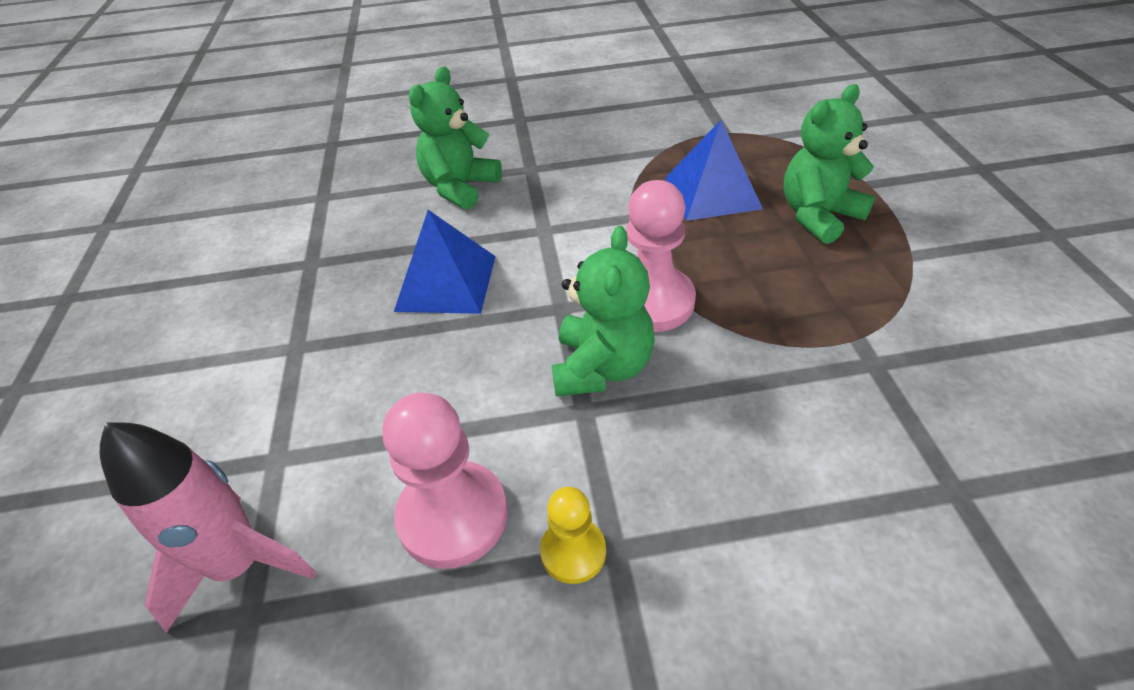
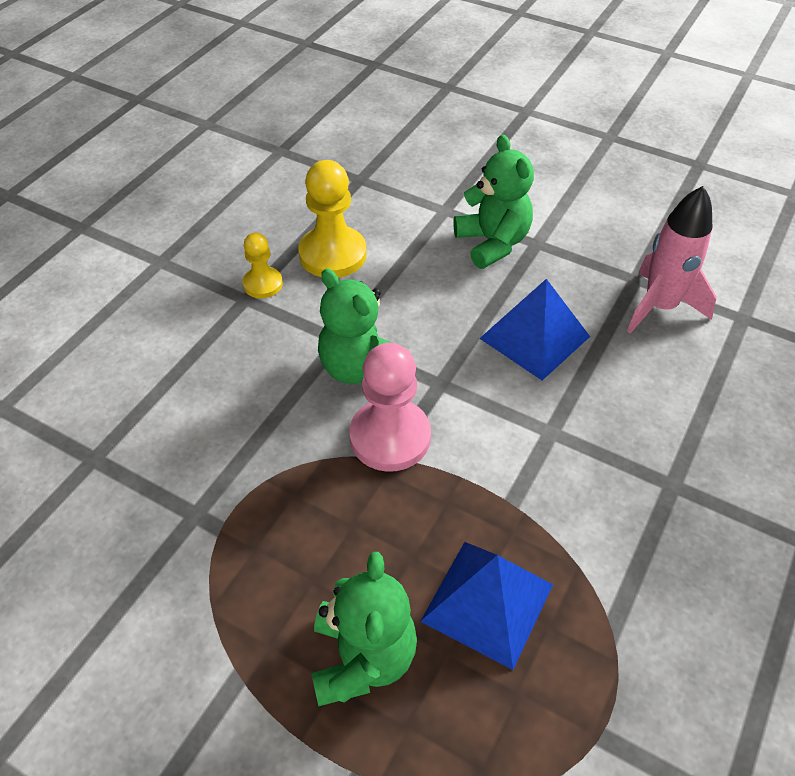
camera: 125 degrees right, 5 degrees up
(239, 565) = (388, 182): pink rocket -> pink rocket (660, 307)
(453, 516) = (333, 254): pink pawn -> yellow pawn
(460, 188) = (679, 412): green teddy bear -> green teddy bear (492, 243)

